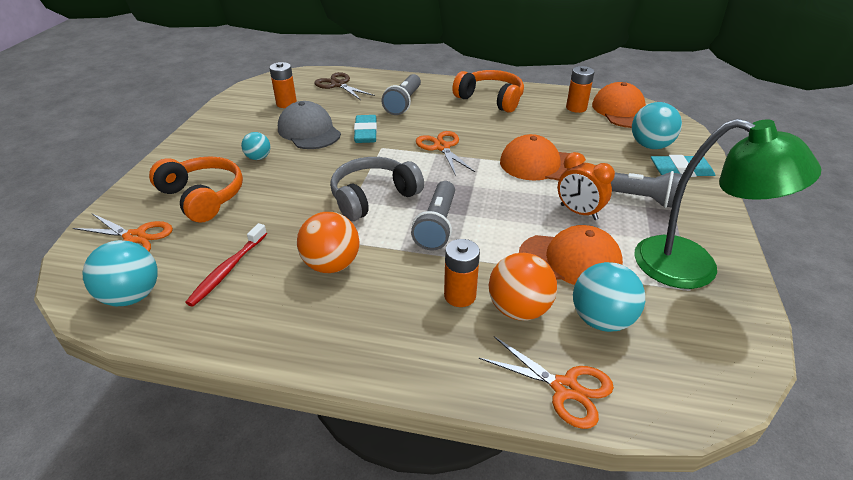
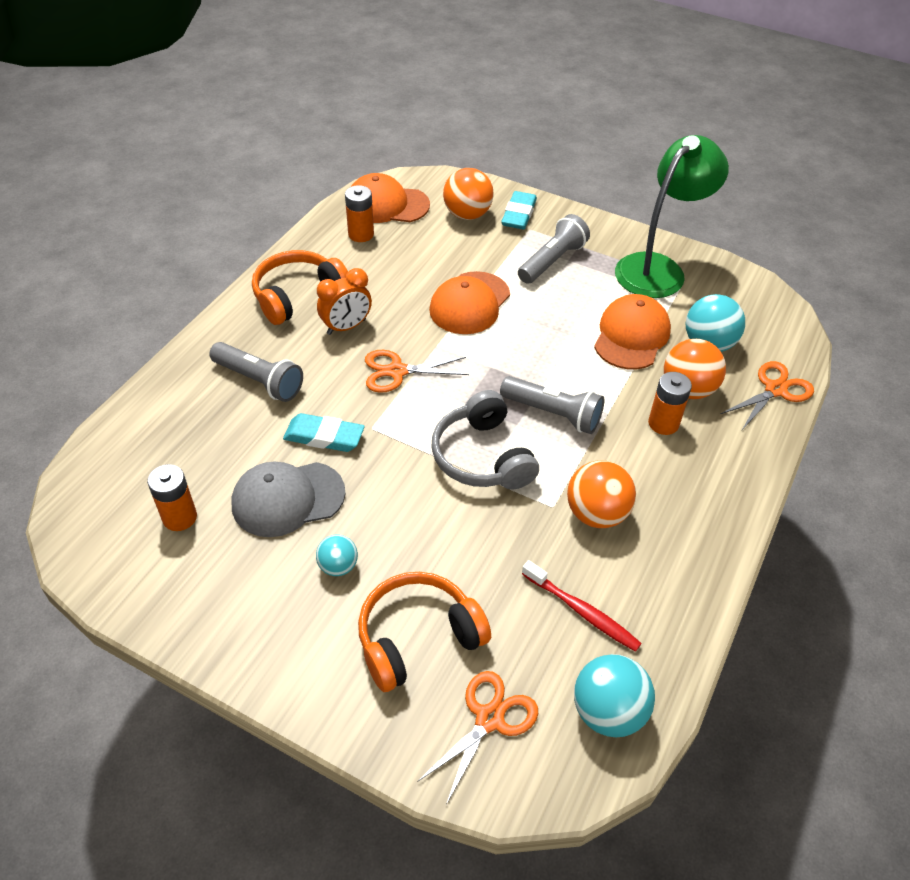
camera: 75 degrees left, 10 degrees up
(338, 84) = (150, 443): brown scissors -> none
(578, 212) = (563, 305): orange clock -> orange clock (346, 327)
(650, 146) = (467, 214): turquoise ball -> orange ball

